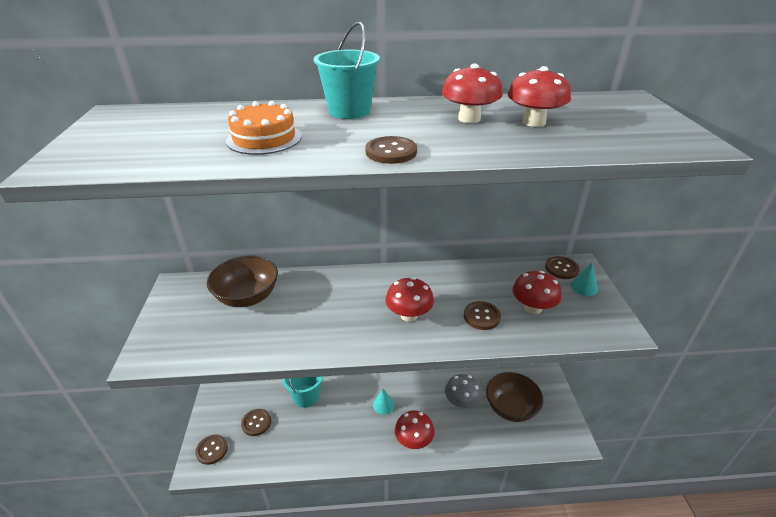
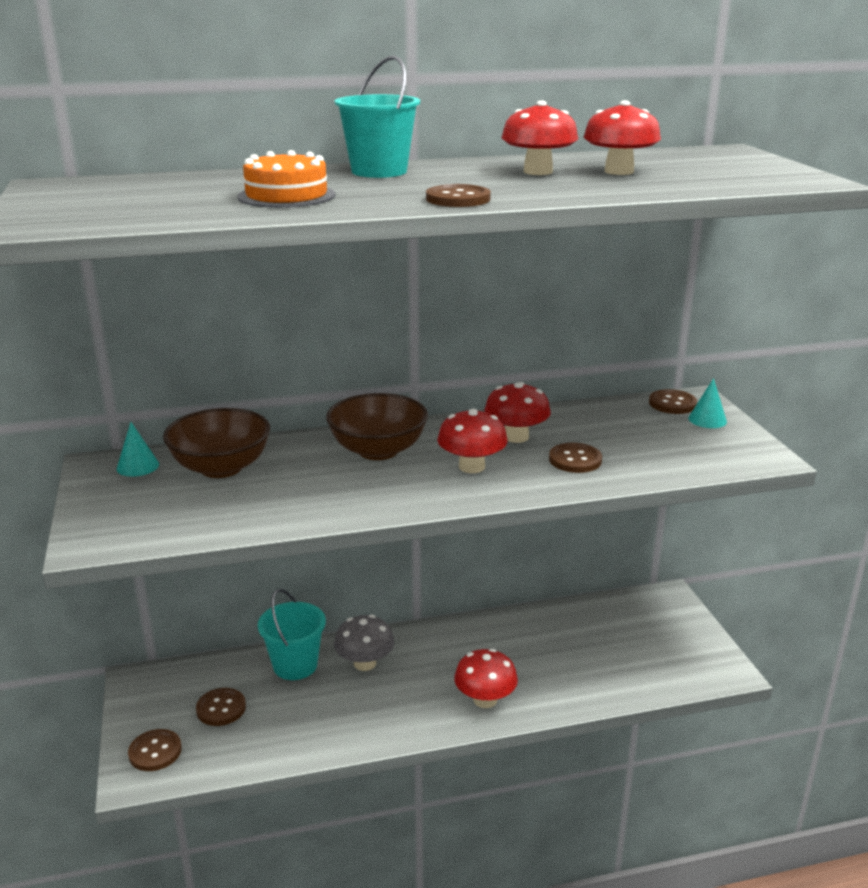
camera: 10 degrees left, 10 degrees down
(383, 405) = (425, 662): turquoise cone -> turquoise cone (137, 466)
(462, 402) = (548, 644): grey mushroom -> grey mushroom (365, 663)
(510, 408) = (625, 643): brown bowl -> brown bowl (378, 451)
(533, 307) = (643, 445): red mushroom -> red mushroom (516, 437)

